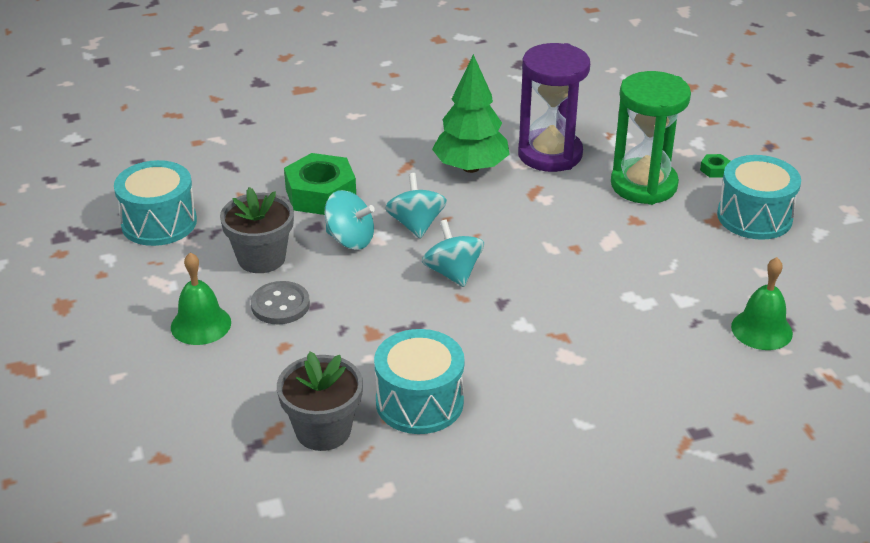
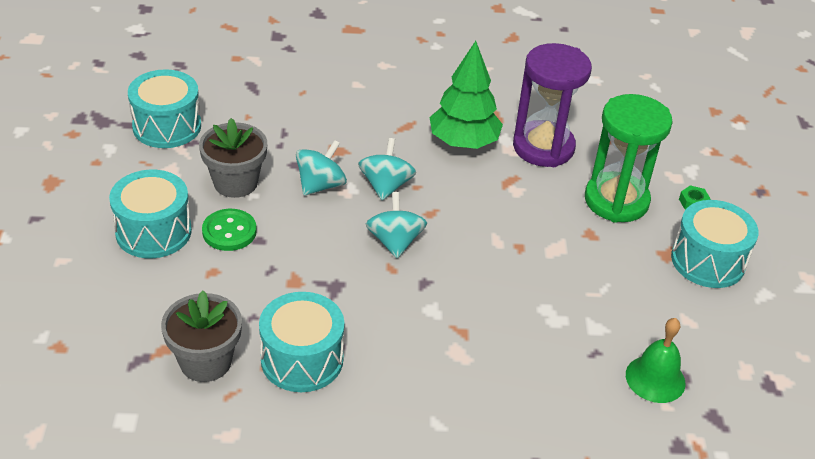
camera: 15 degrees right, 5 degrees up
(201, 324) = (153, 231): green bell -> turquoise drum
(280, 305) = (229, 231): grey button -> green button
(321, 194) = (317, 134): green nut -> none
(350, 239) = (320, 185): turquoise spinning top -> turquoise spinning top turned 90 degrees counterclockwise

